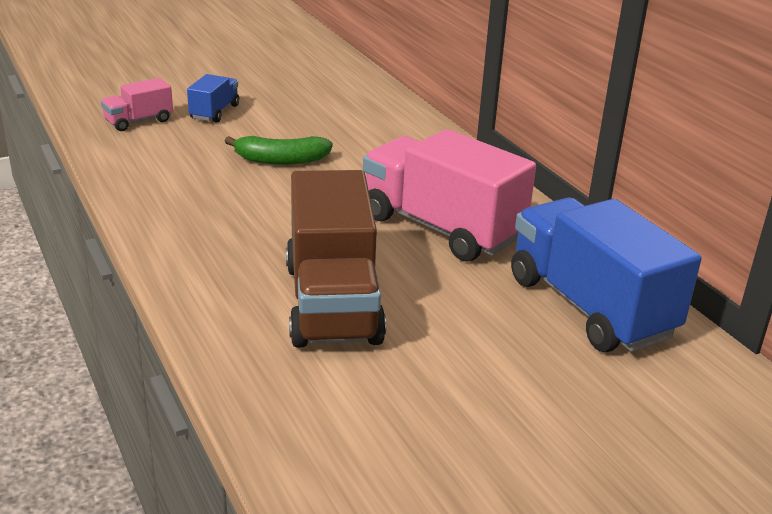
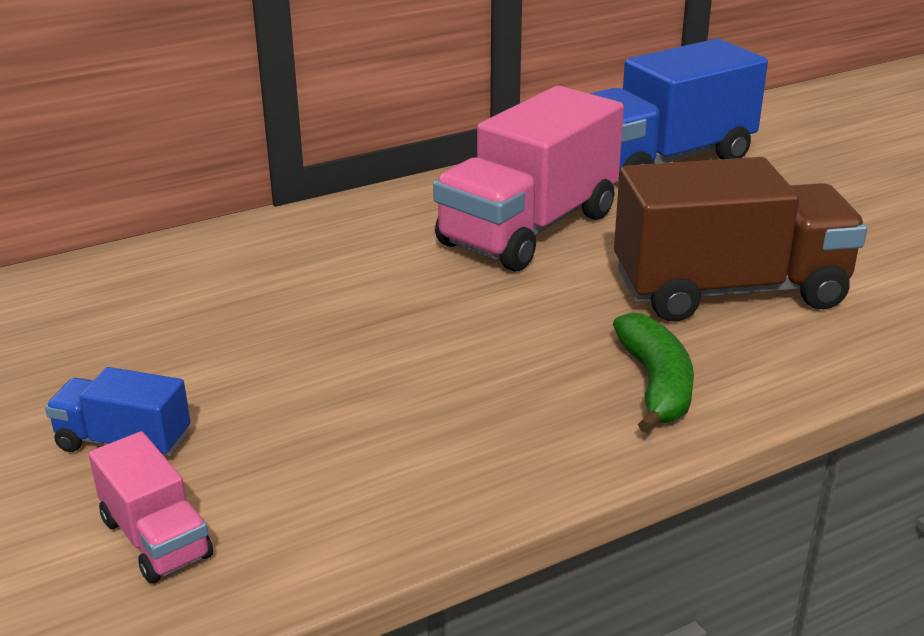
camera: 90 degrees left, 0 degrees up
(281, 160) = (342, 352): green banana -> green banana (655, 385)

